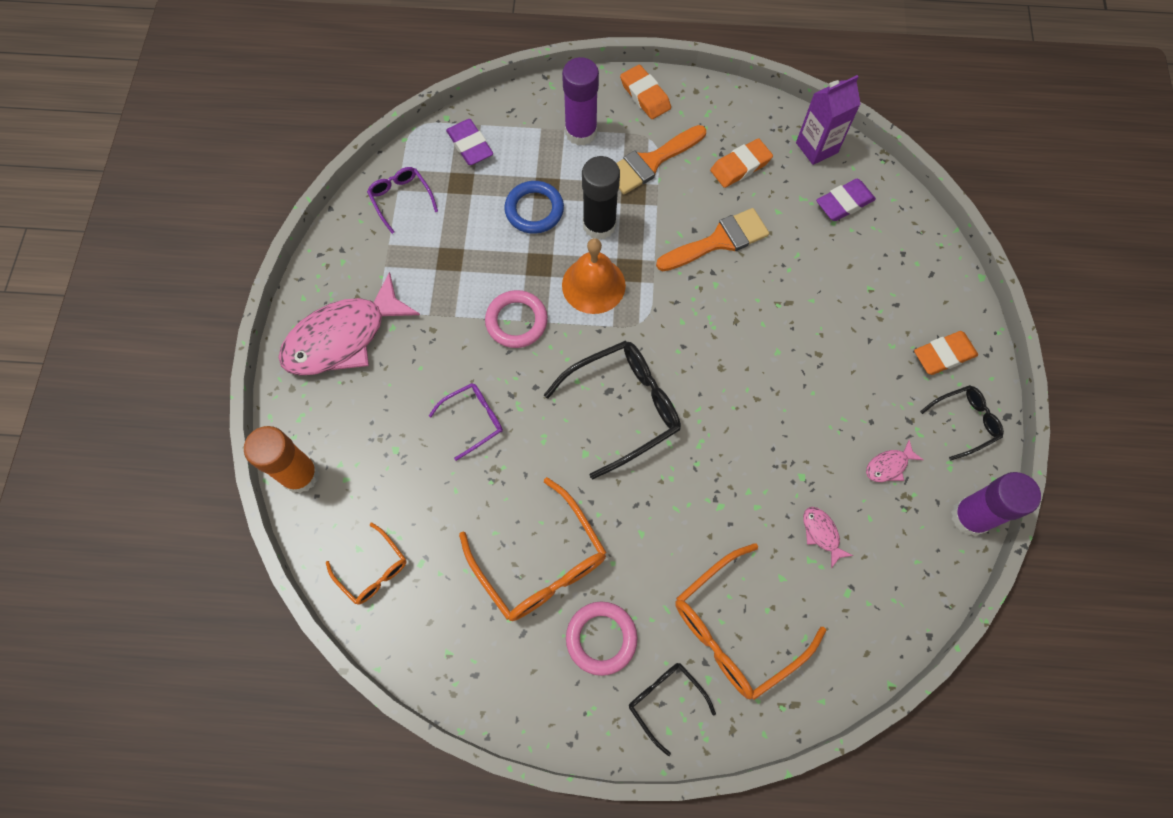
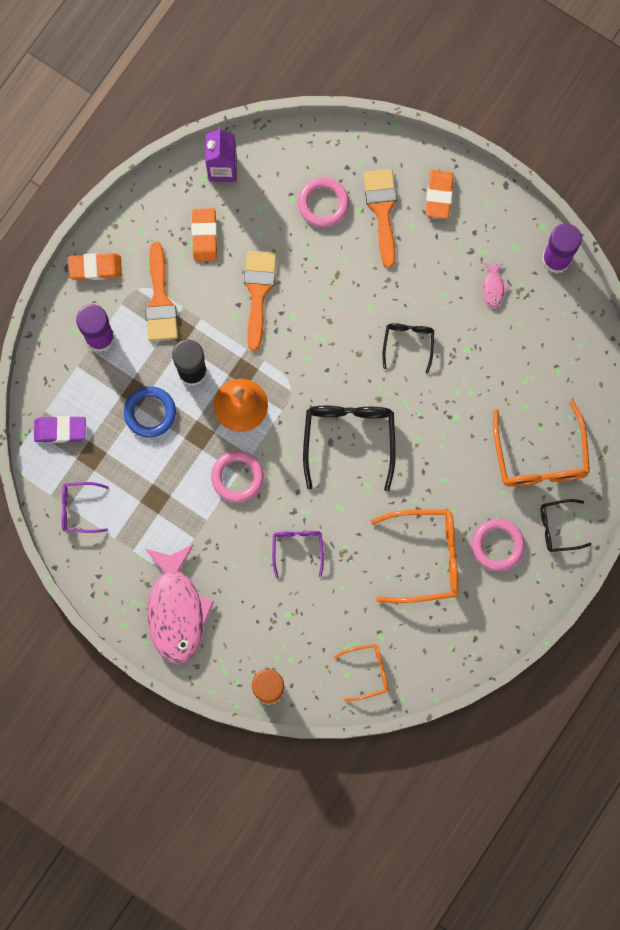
camera: 60 degrees left, 10 degrees up
(821, 533) = (512, 362): pink fish -> none
(844, 203) = (281, 181): purple eraser -> none
(850, 251) = (323, 203): none -> pink ring
(885, 309) = (382, 210): none -> orange brush
(964, 422) = (493, 217): black glasses -> black glasses (408, 344)

